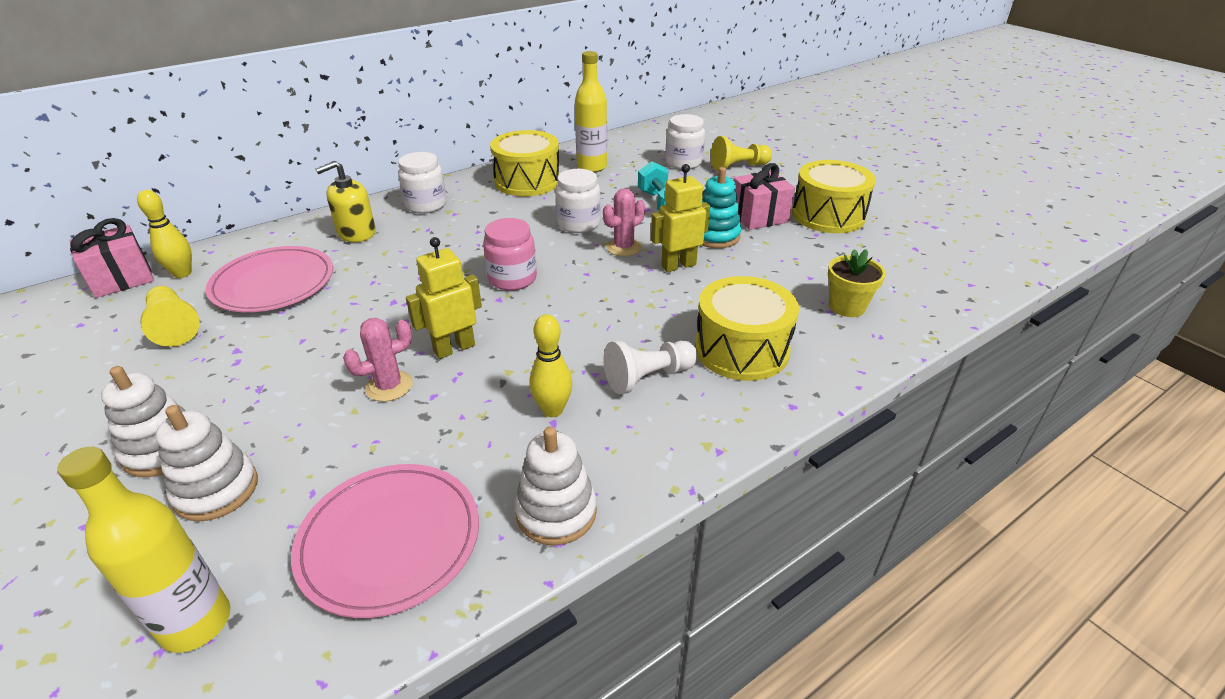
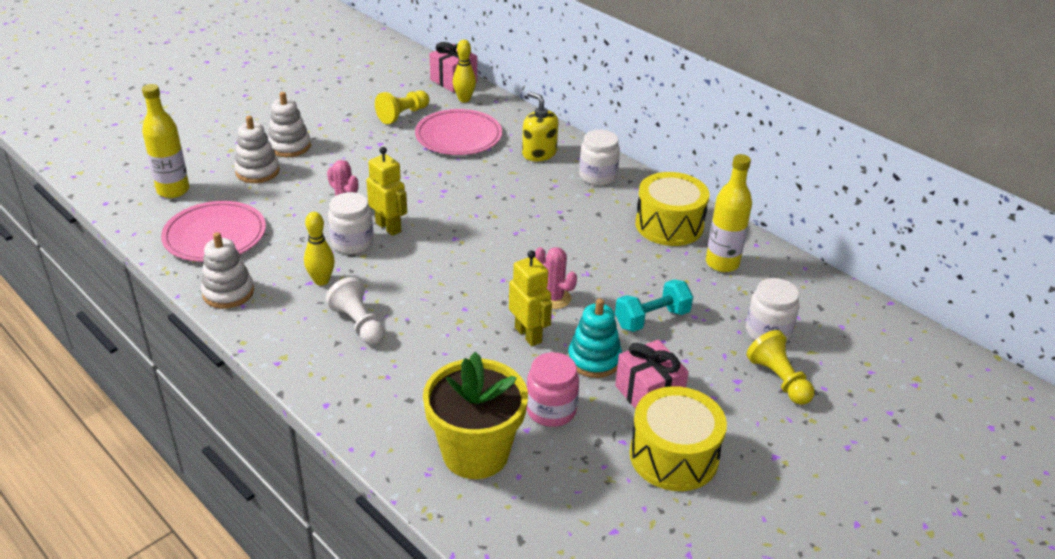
camera: 80 degrees right, 0 degrees up
(512, 279) = (486, 240): pink jar -> pink jar (551, 410)
(578, 224) = (591, 266): white jar -> white jar (352, 243)
(741, 349) = (399, 376): yellow drum -> none
(847, 306) = (475, 453): yellow flower pot -> yellow flower pot, size x1.84

